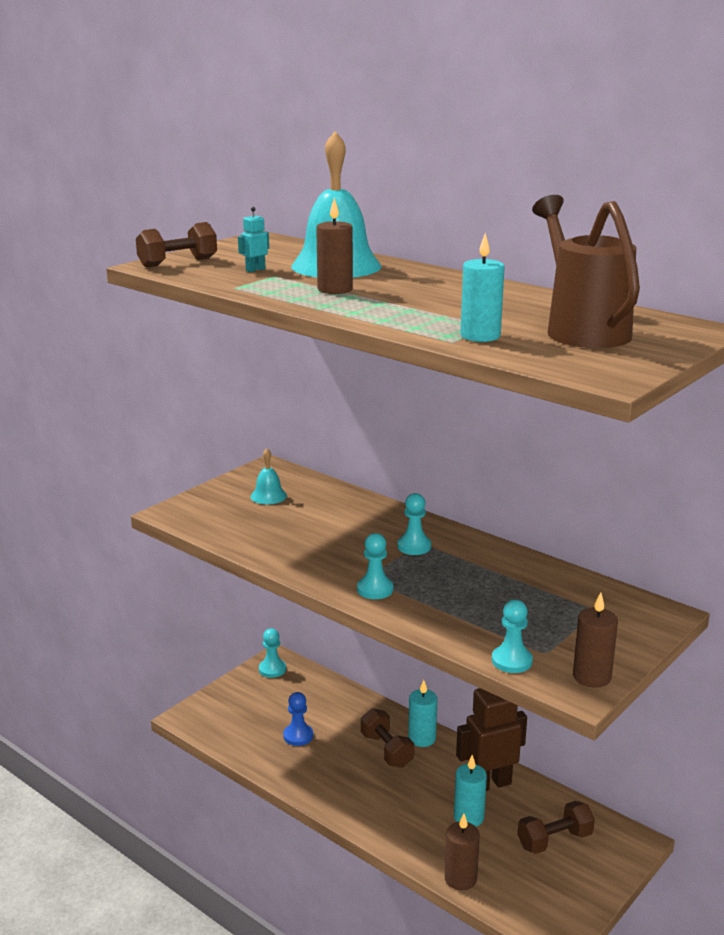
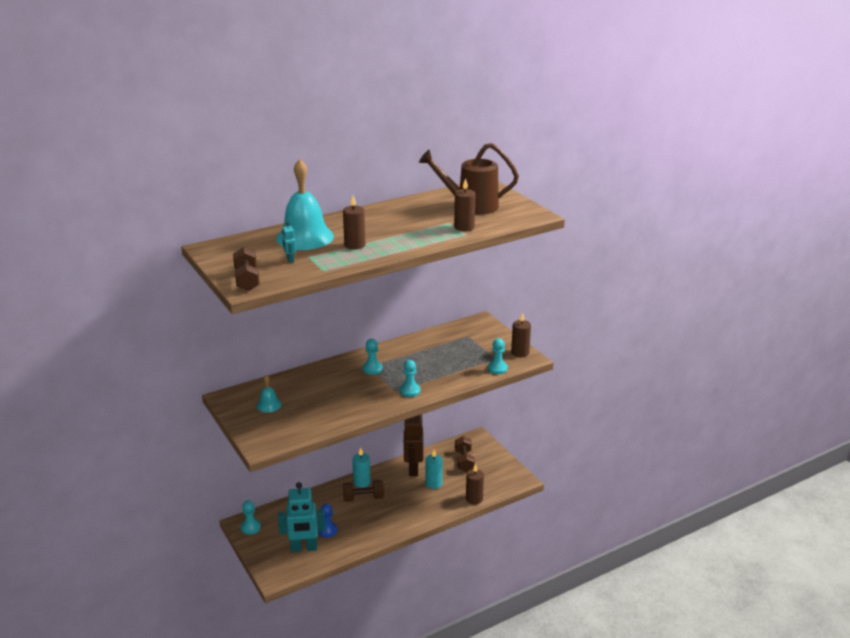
camera: 70 degrees left, 5 degrees up
(252, 725) = (304, 548): none -> turquoise robot
(480, 336) = (464, 227): turquoise candle -> brown candle

